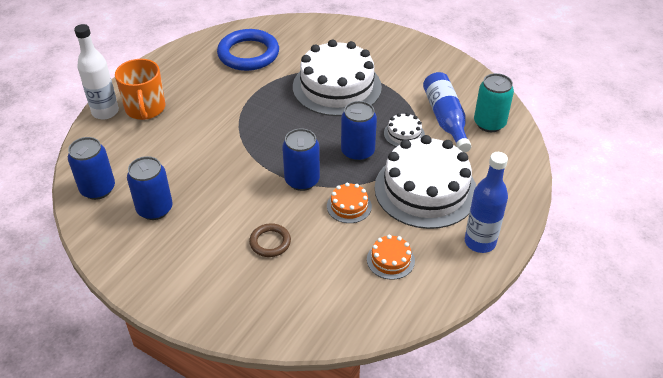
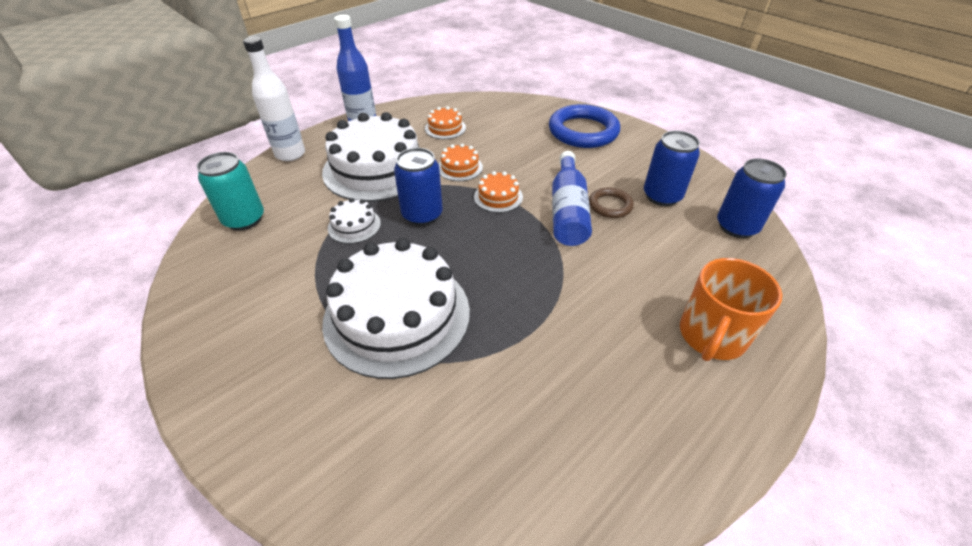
camera: 165 degrees left, 0 degrees up
(105, 112) = (779, 343): white bottle -> white bottle (290, 154)
(145, 109) = (711, 336): orange mug -> orange mug turned 150 degrees counterclockwise
(248, 54) = (527, 435): blue ring -> blue ring (583, 131)
(270, 242) = (544, 153): brown ring -> brown ring (610, 205)
(302, 180) = (498, 197): blue can -> orange cake
(445, 119) = (288, 235): blue bottle -> blue bottle (567, 211)

